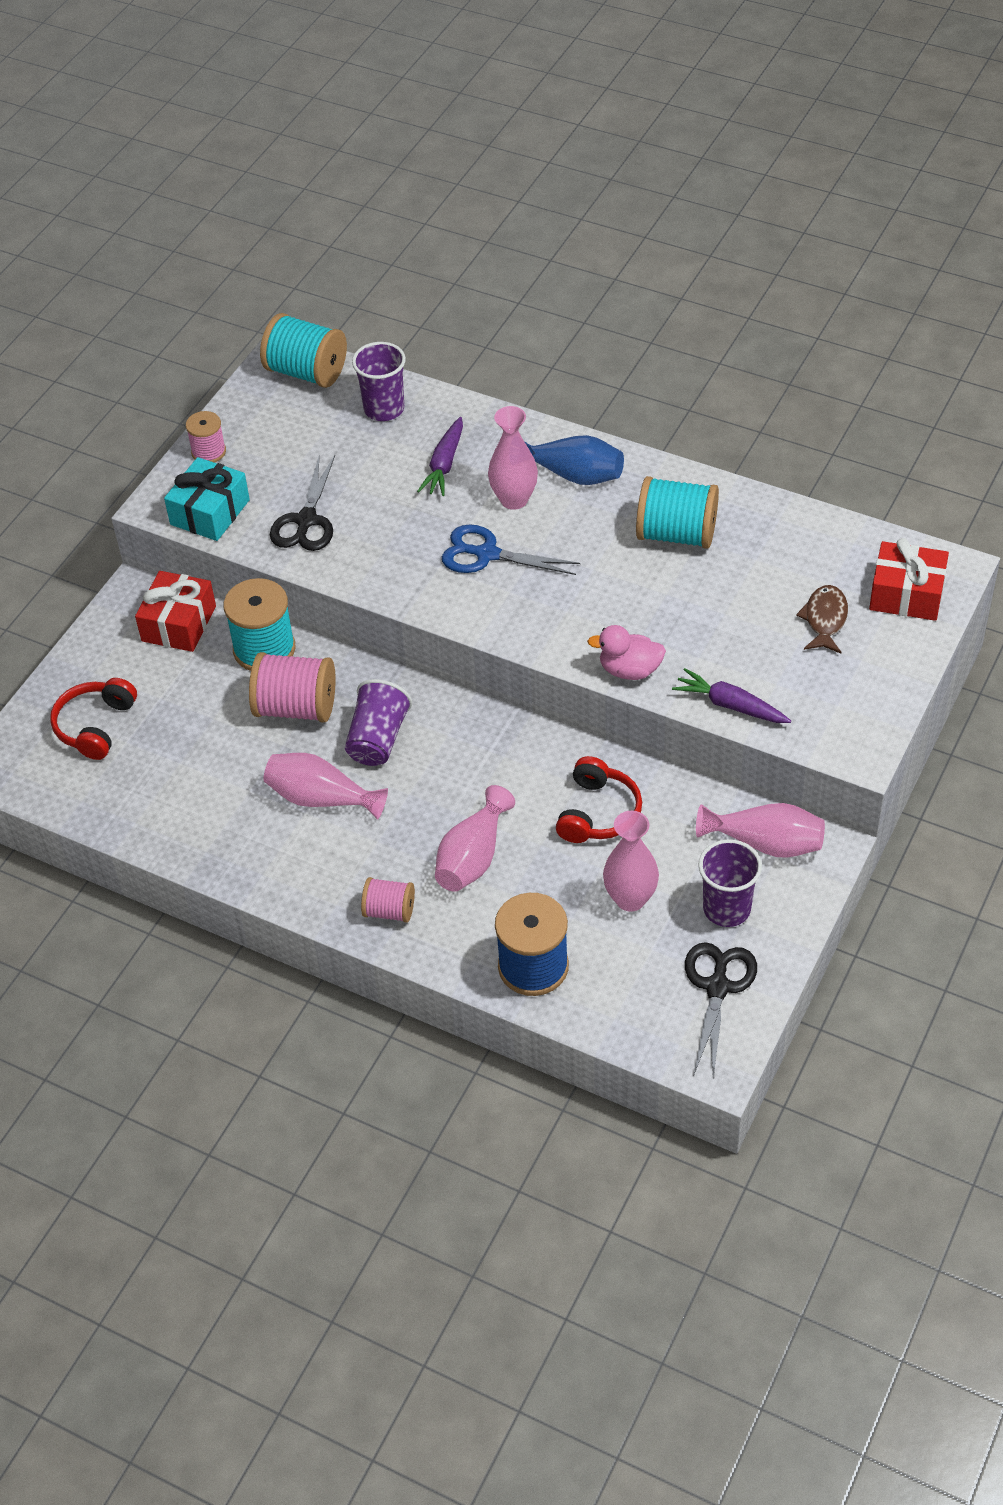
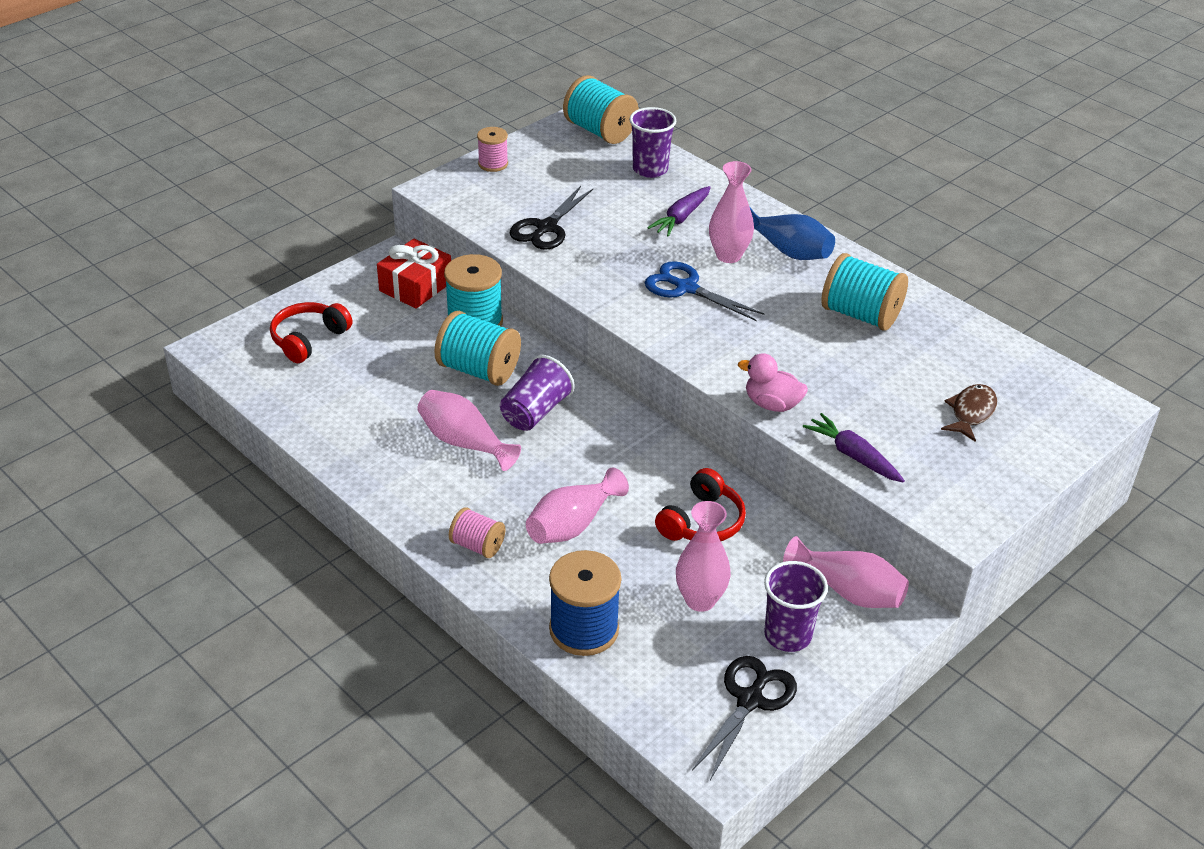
camera: 15 degrees right, 10 degrees down
(210, 512) = (471, 203): turquoise gift -> none
(296, 707) = (478, 370): pink spool -> turquoise spool
(906, 594) = (1057, 413): red gift -> none

